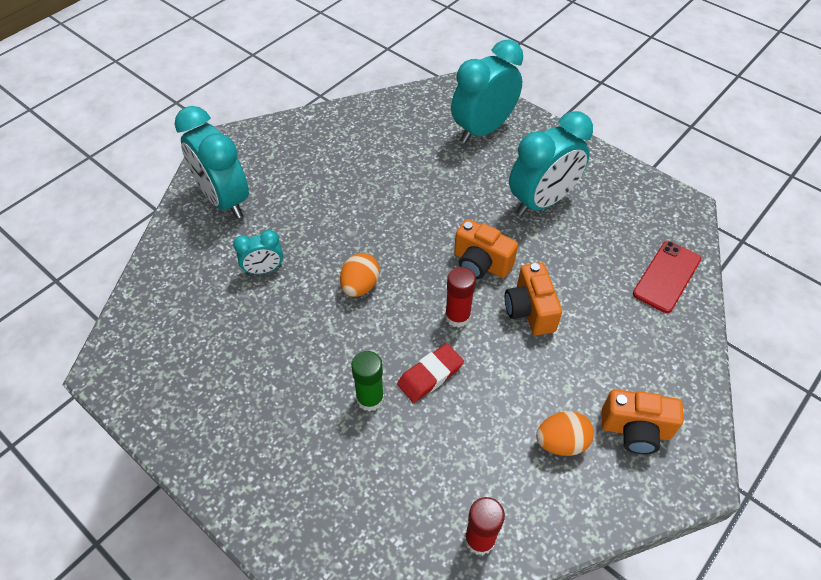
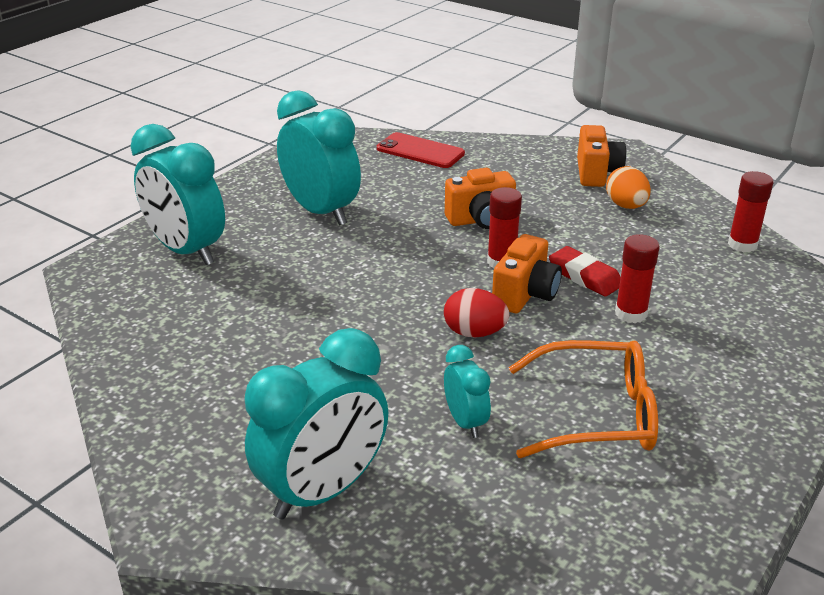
camera: 95 degrees left, 20 degrees down
(253, 345) = (595, 414): none -> orange glasses
(360, 286) = (474, 333): orange egg -> red egg
(370, 398) = (631, 313): green glue stick -> red glue stick
(481, 263) = (422, 249): orange camera -> orange camera (525, 295)

